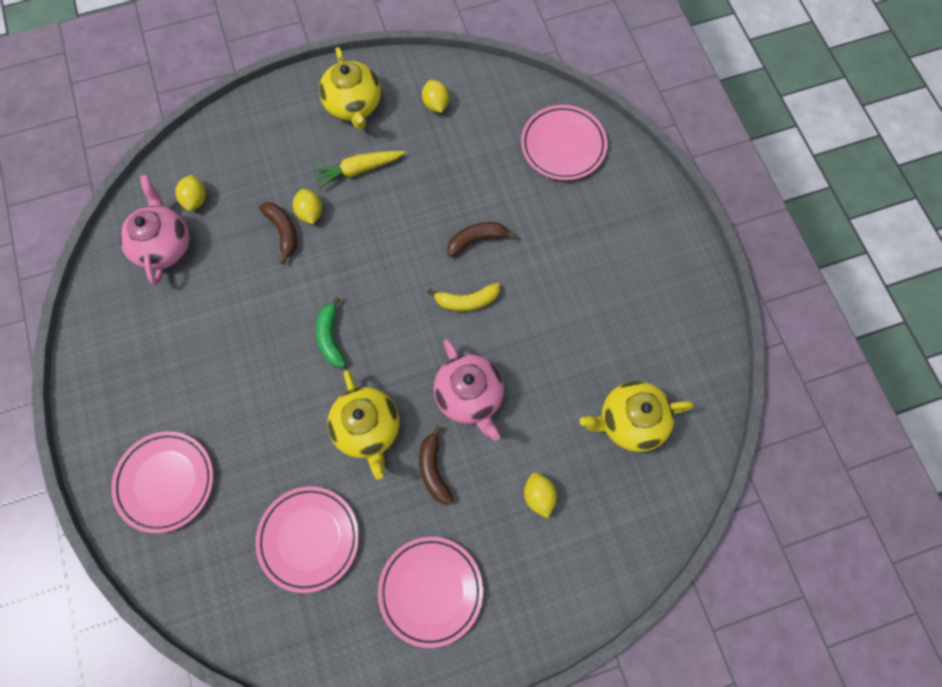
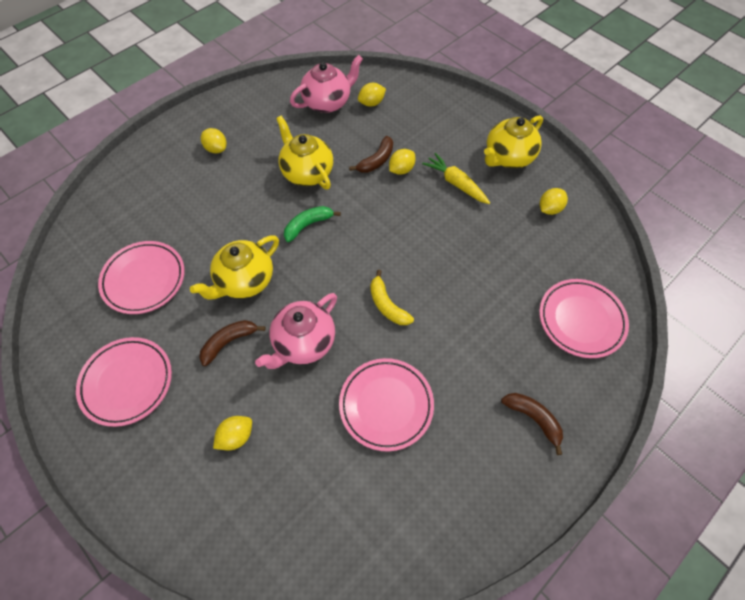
camera: 65 degrees right, 10 degrees down
(160, 398) = (216, 149): none -> yellow lemon
(165, 482) = (158, 178): pink plate -> pink plate (386, 405)
(476, 240) = (446, 289): brown banana -> brown banana (533, 418)
(630, 421) = (340, 492): yellow teapot -> yellow teapot (307, 172)

